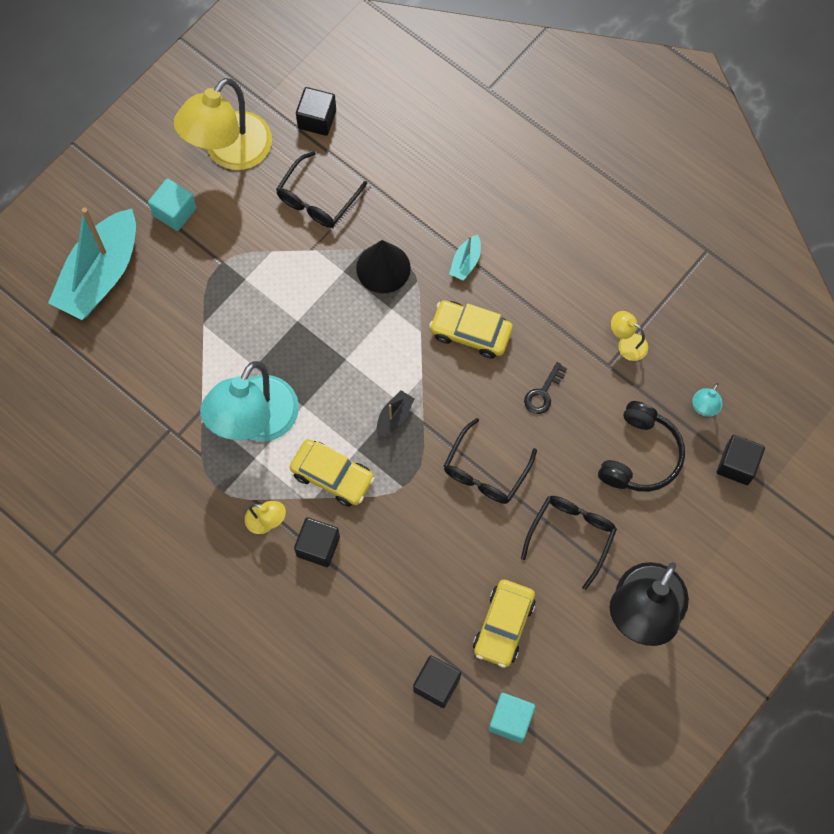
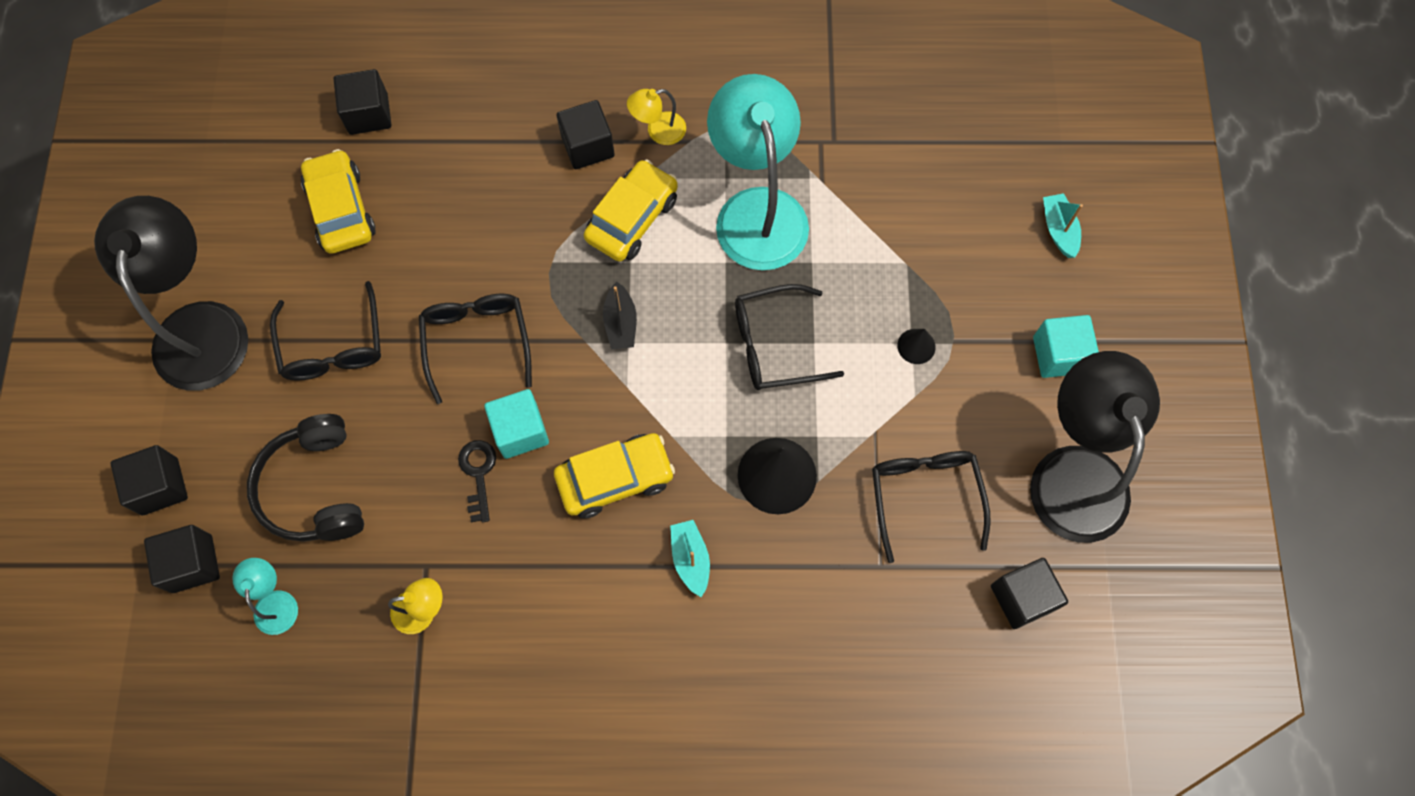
camera: 140 degrees right, 0 degrees up
(100, 275) = (1058, 230): turquoise boat -> turquoise boat, size x0.41
(229, 152) = (1074, 471): yellow lamp -> black lamp
(244, 275) = (916, 346): none -> black cone
(320, 336) = (774, 345): none -> black glasses
(332, 476) = (632, 218): yellow car -> yellow car turned 135 degrees clockwise
(510, 720) = (271, 135): turquoise cube -> turquoise cube (520, 431)
(729, 525) = (160, 486): none -> black cube

